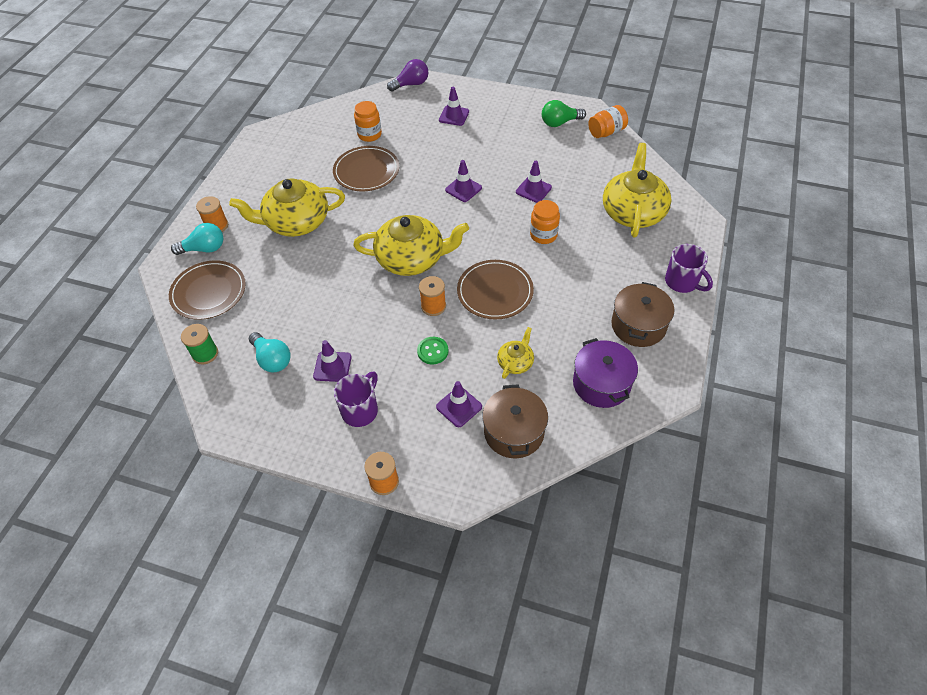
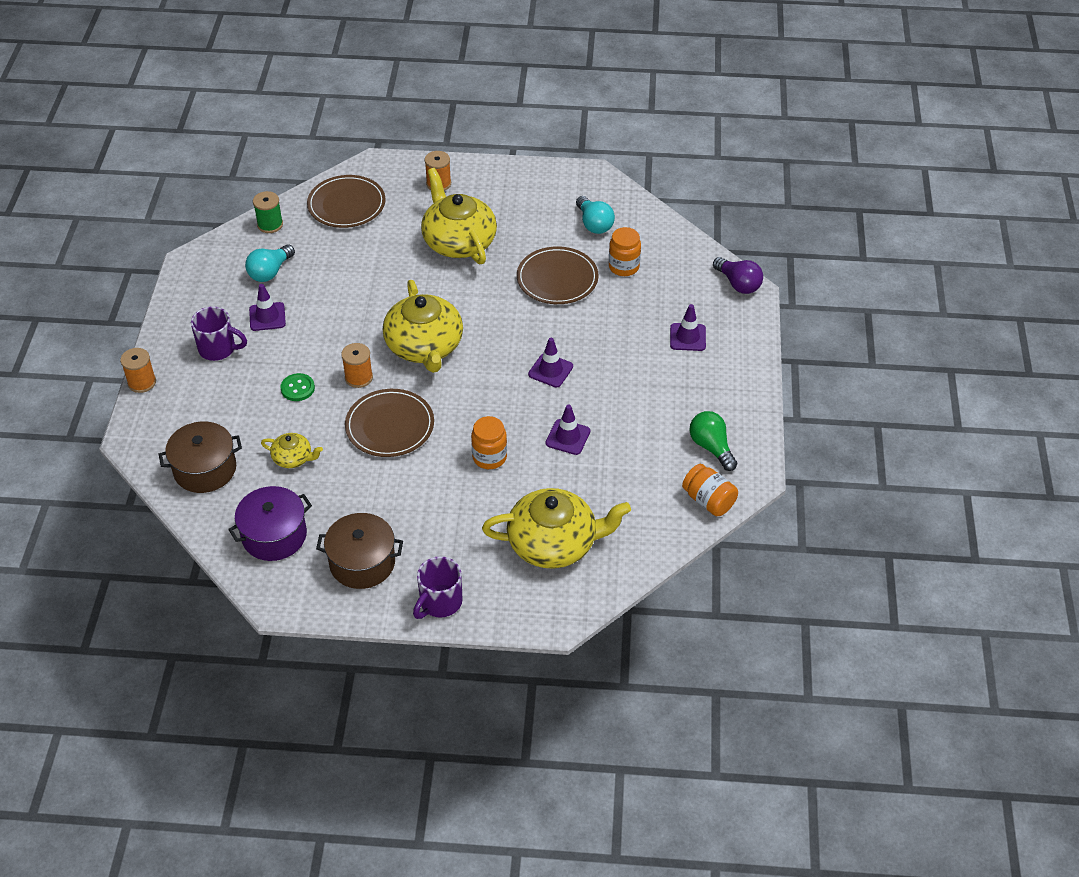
camera: 75 degrees right, 5 degrees down
(204, 249) = (404, 184): turquoise light bulb -> turquoise light bulb (594, 224)
(459, 407) = (230, 421): purple traffic cone -> none

